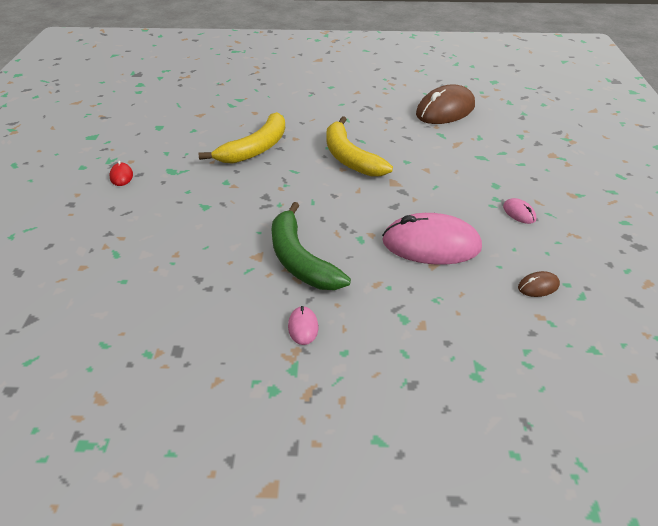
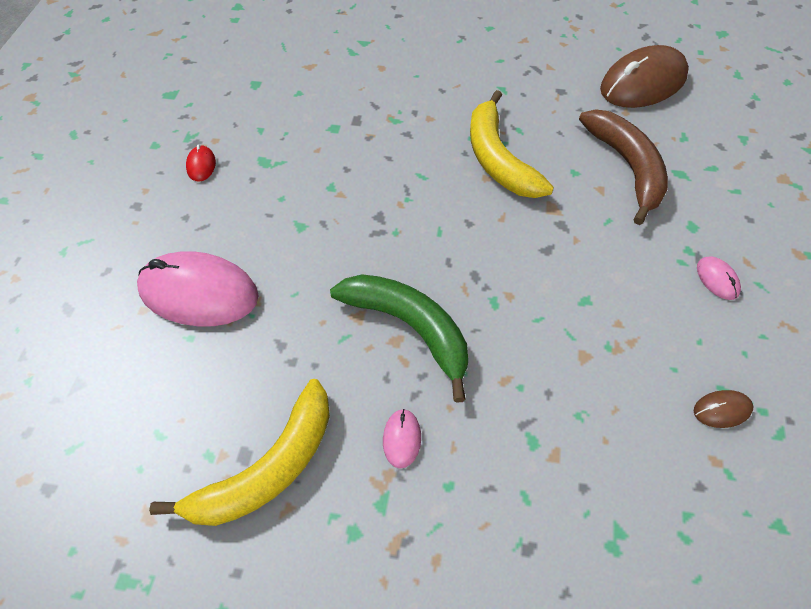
camera: 10 degrees right, 15 degrees up
(256, 148) = (376, 132): yellow banana -> yellow banana (268, 469)
(299, 259) = (410, 328): green banana -> green banana turned 150 degrees clockwise
(431, 244) = (587, 321): pink mouse -> pink mouse (199, 293)
(444, 156) = (628, 167): none -> brown banana

